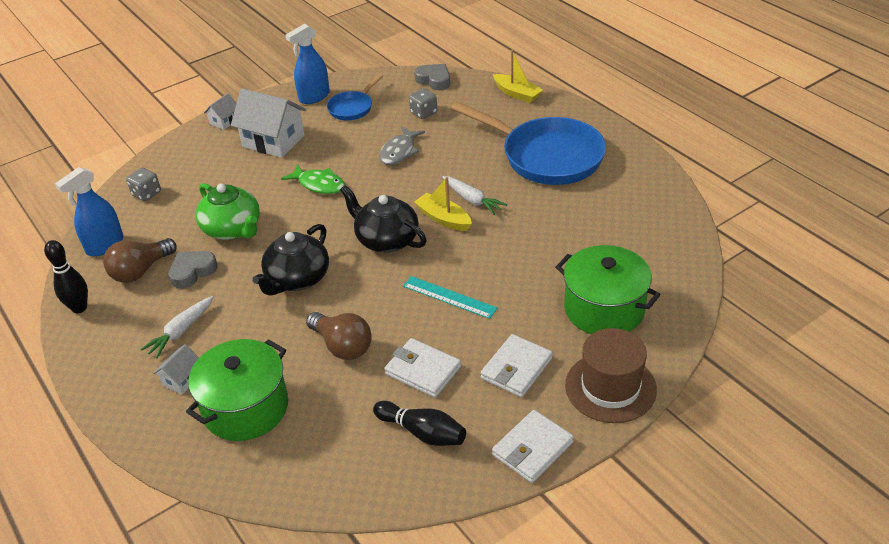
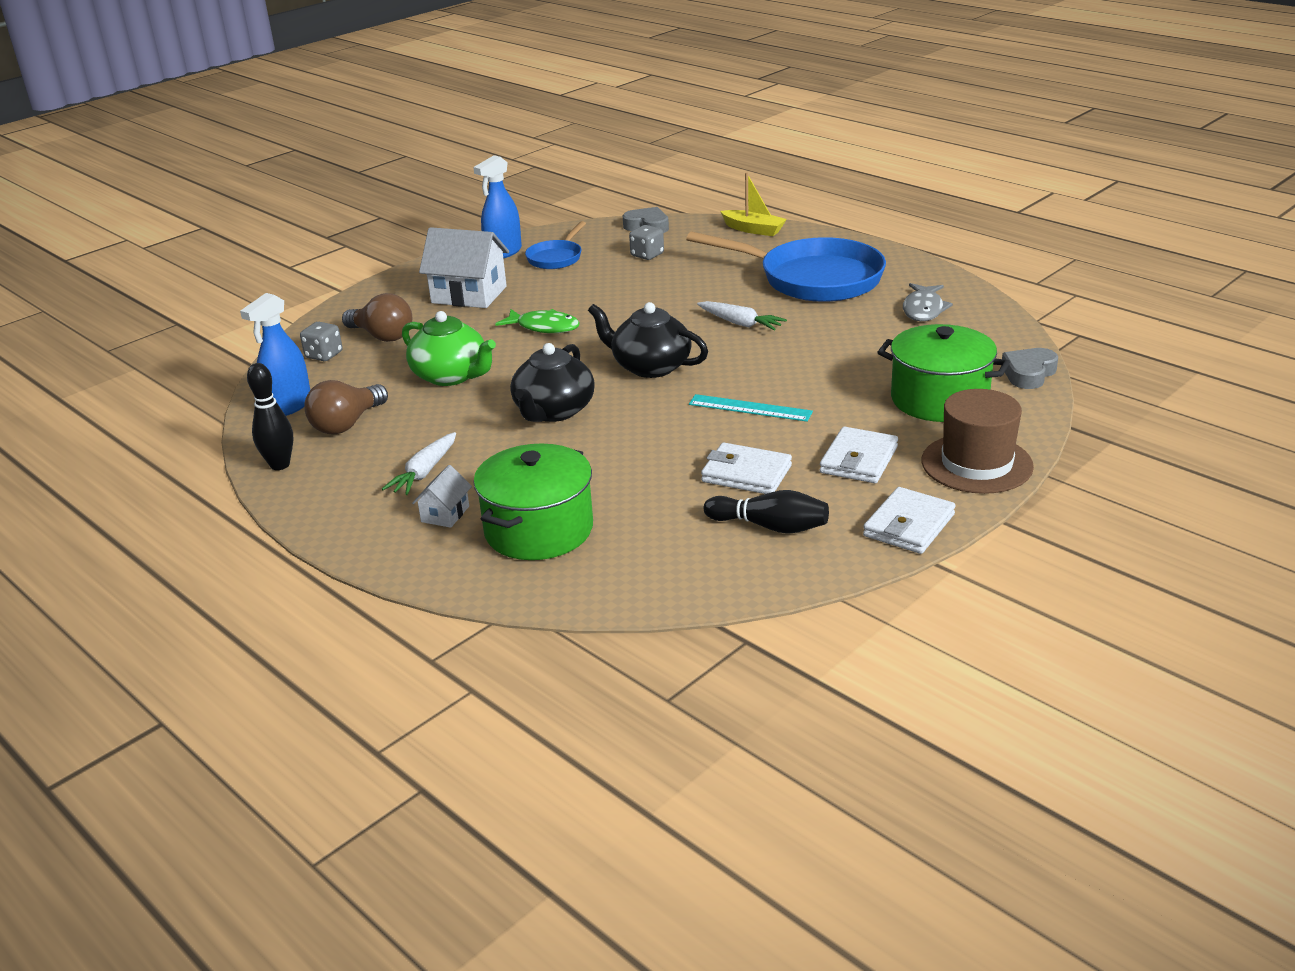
camera: 10 degrees left, 10 degrees down
(192, 272) = (415, 418): grey heart -> grey heart (1028, 373)
(224, 121) = (397, 283): white house -> none
(342, 346) = (637, 463): brown light bulb -> brown light bulb (382, 336)
(399, 152) = (632, 290): grey fish -> grey fish (923, 309)
(443, 219) = (712, 342): yellow boat -> none

